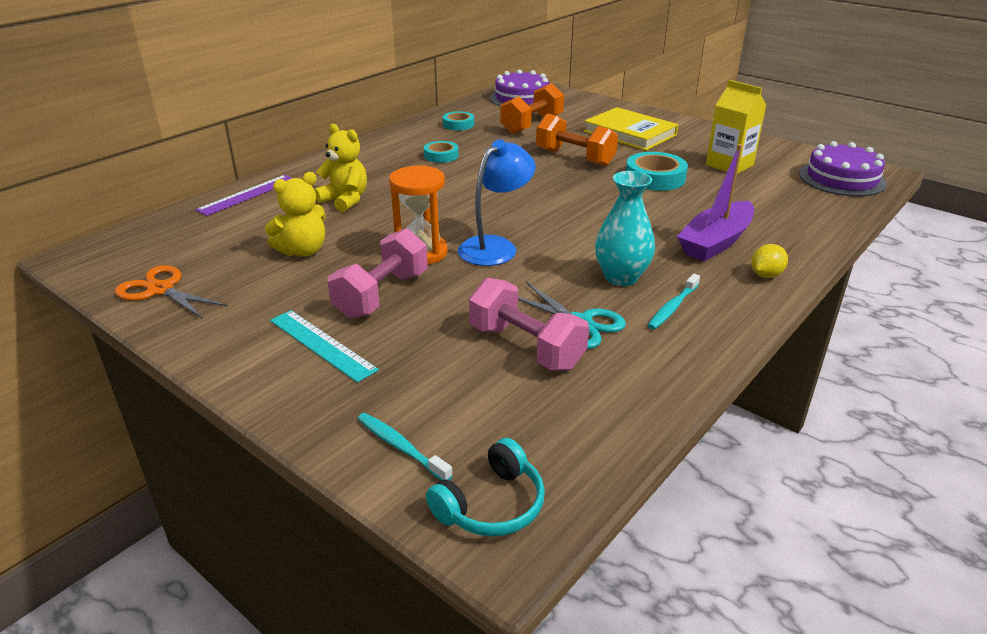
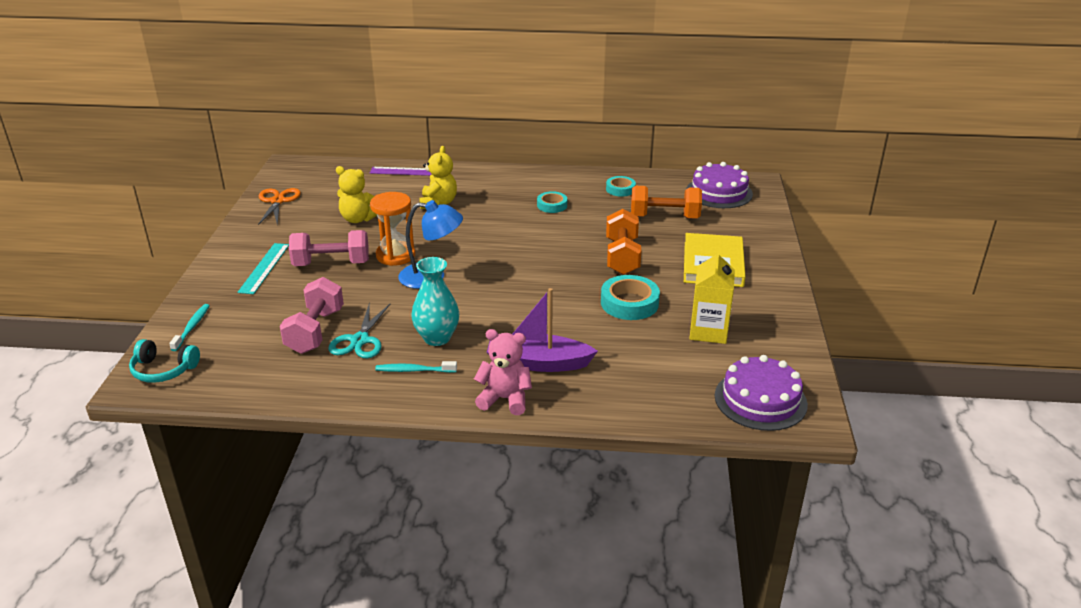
camera: 55 degrees right, 0 degrees up
(766, 275) = (505, 399): yellow lemon -> pink teddy bear

